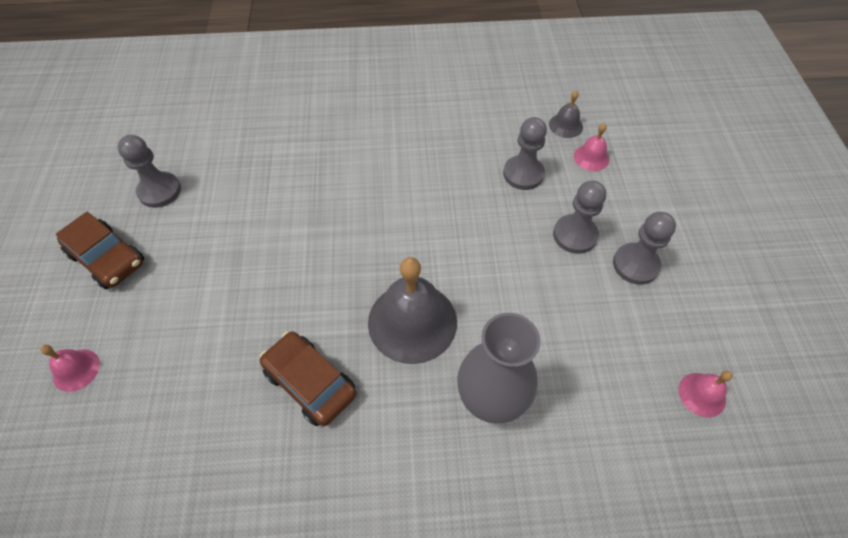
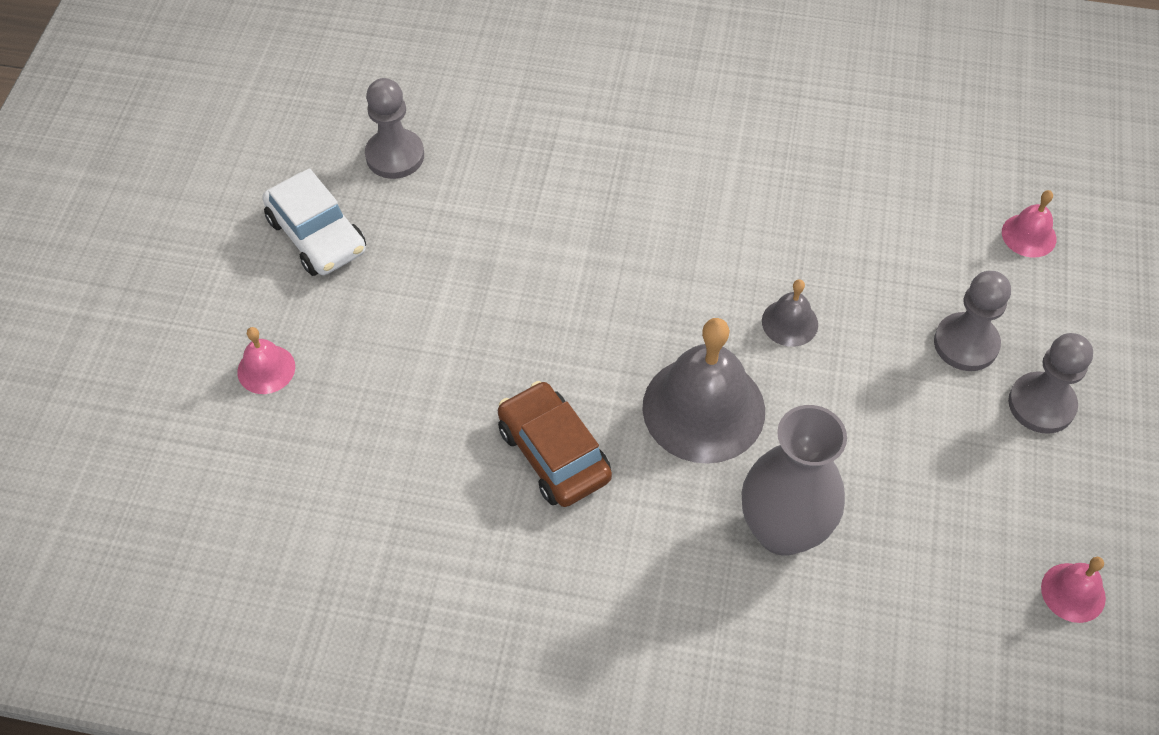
camera: 15 degrees right, 0 degrees up
(107, 258) = (317, 235): brown car -> white car
(523, 174) = (917, 239): grey pawn -> none
(565, 125) = (1005, 177): grey bell -> grey bell (790, 322)

